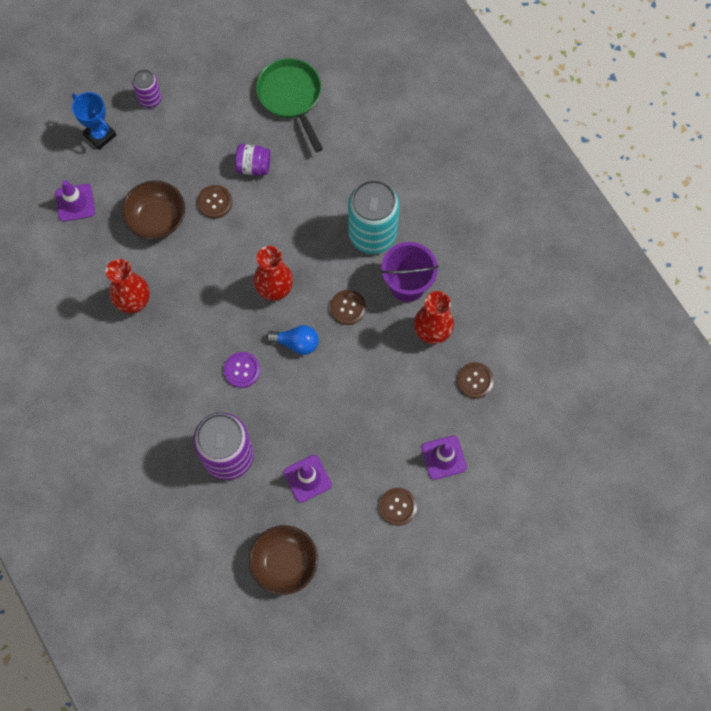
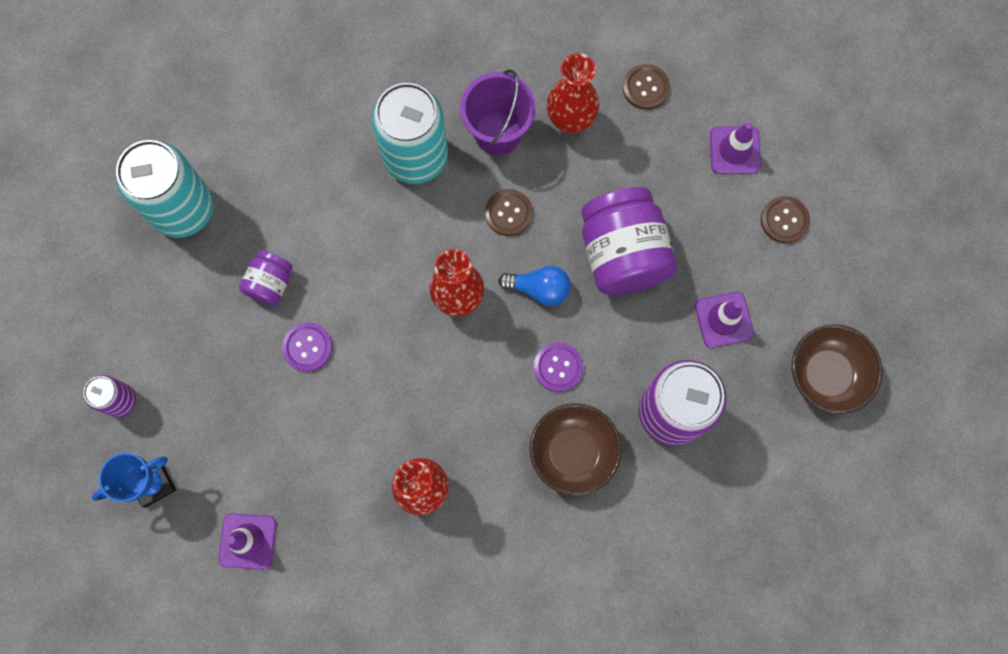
camera: 75 degrees left, 5 degrees up
(157, 219) = (308, 431): brown bowl -> brown bowl (573, 452)
(214, 202) = (307, 347): brown button -> purple button
(291, 97) = (183, 209): green pan -> turquoise can
(296, 343) = (539, 289): blue light bulb -> blue light bulb turned 75 degrees clockwise
(338, 394) = (622, 254): none -> purple jar

